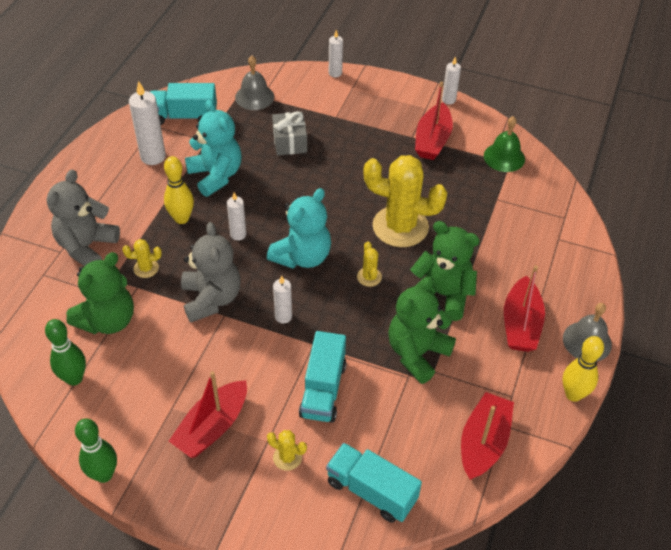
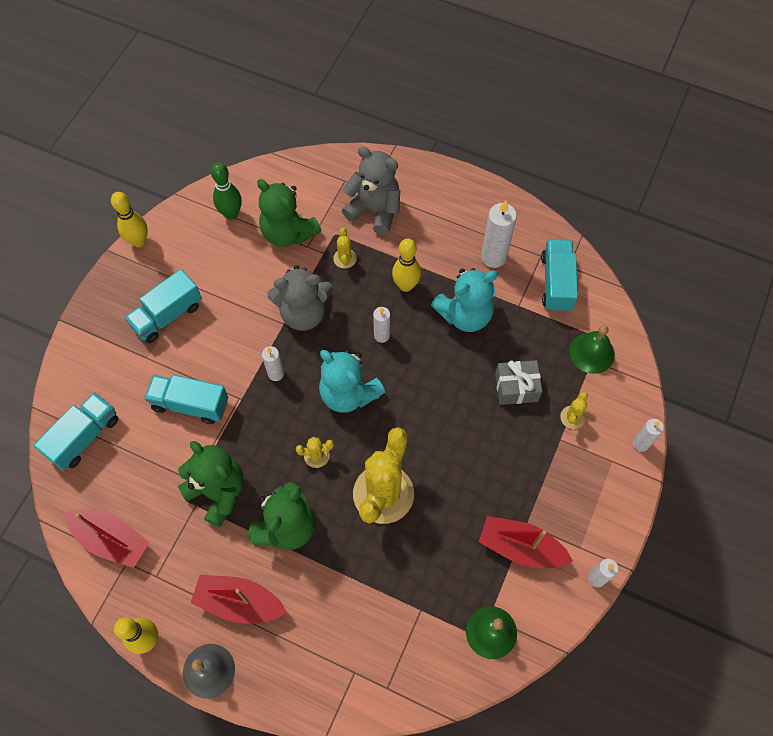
camera: 95 degrees right, 15 degrees up
(104, 474) = (139, 241): green bowling pin -> yellow bowling pin
(212, 427) = (167, 315): red boat -> turquoise truck
(254, 97) = (592, 353): grey bell -> green bell
(287, 457) = (128, 372): yellow cactus -> yellow cactus (572, 417)

